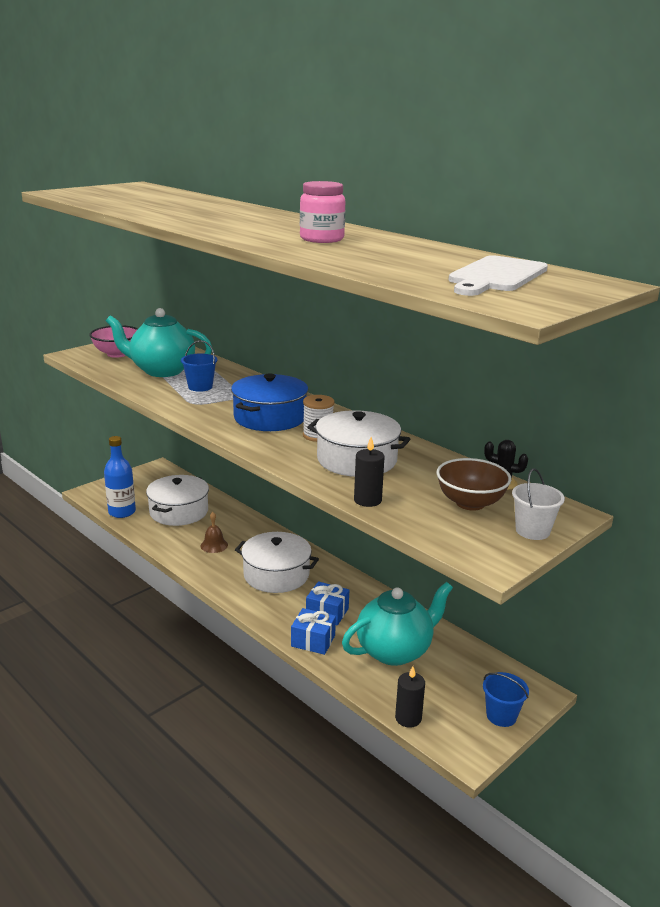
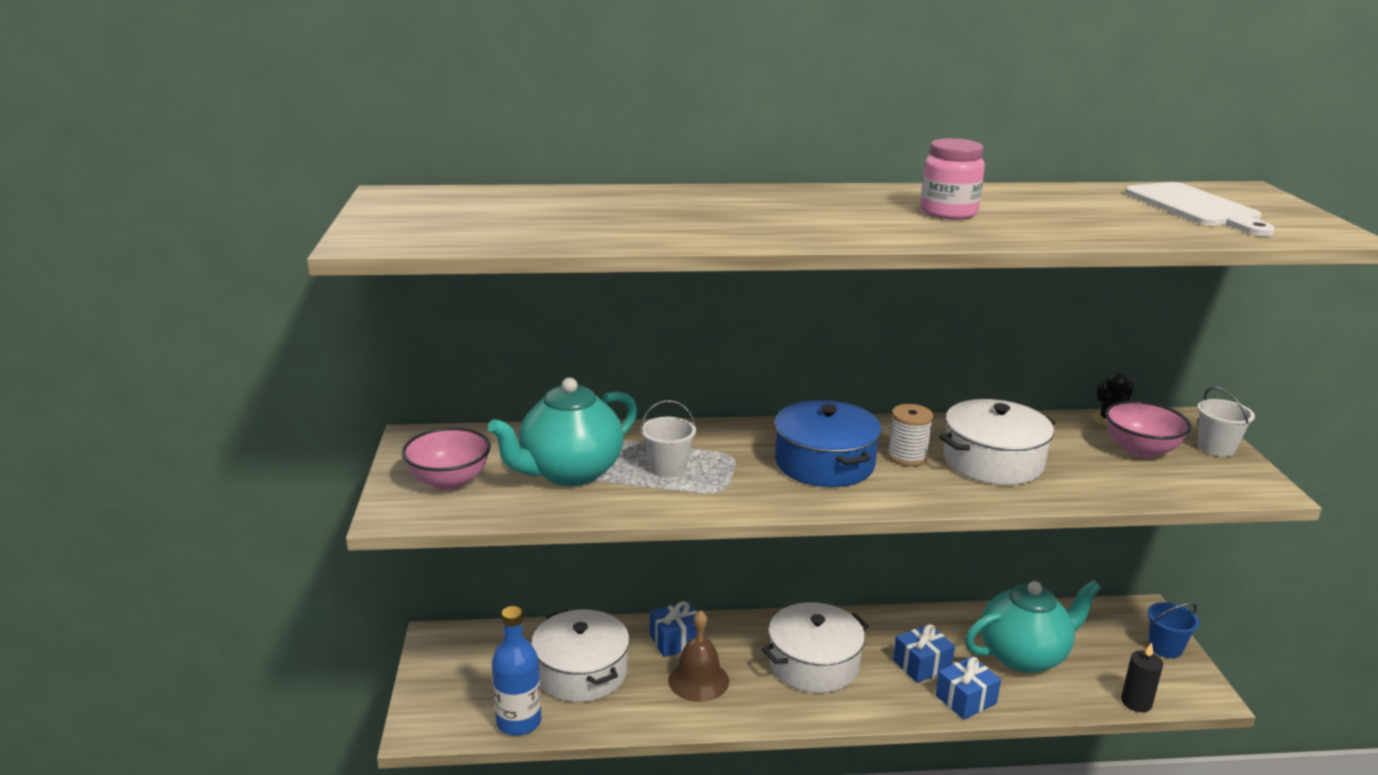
camera: 50 degrees left, 0 degrees up
(200, 387) = (667, 468): blue bucket -> white bucket
(214, 545) = (698, 680): brown bell -> brown bell, size x1.50
(239, 526) = (676, 641): none -> blue gift
(367, 500) = (1096, 493): black candle -> none
(395, 650) = (1024, 655): turquoise teapot -> turquoise teapot turned 60 degrees clockwise
(470, 503) = (1140, 450): brown bowl -> pink bowl

